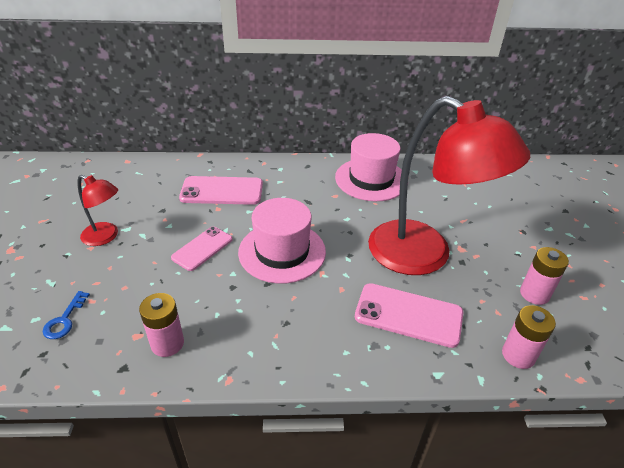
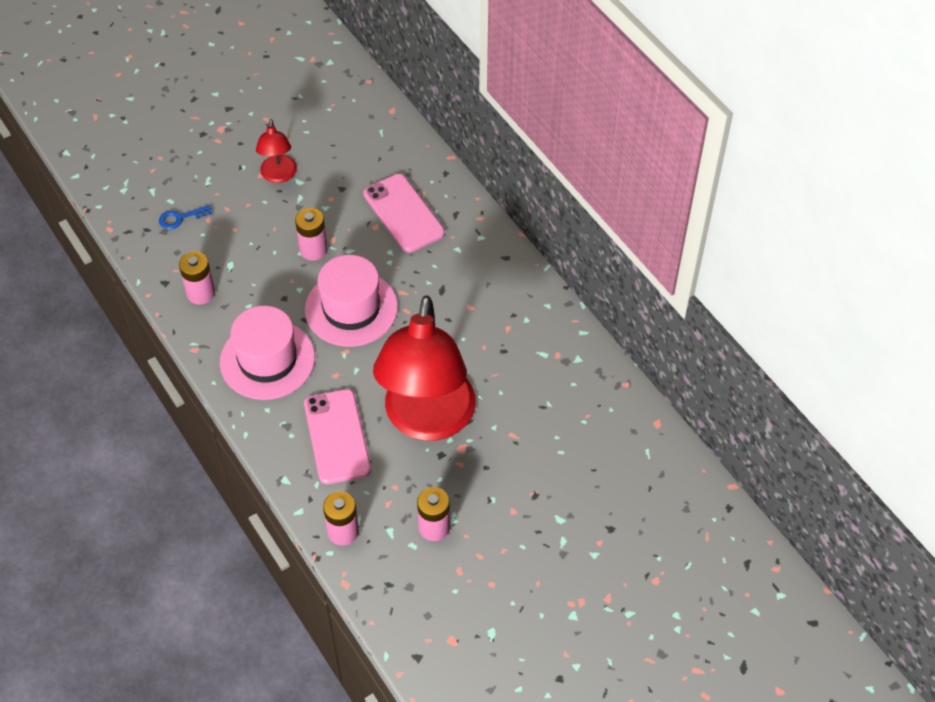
camera: 60 degrees right, 15 degrees up
(202, 248) = (313, 250): pink phone -> pink battery
(371, 179) = (525, 325): pink hat -> pink hat (267, 360)

